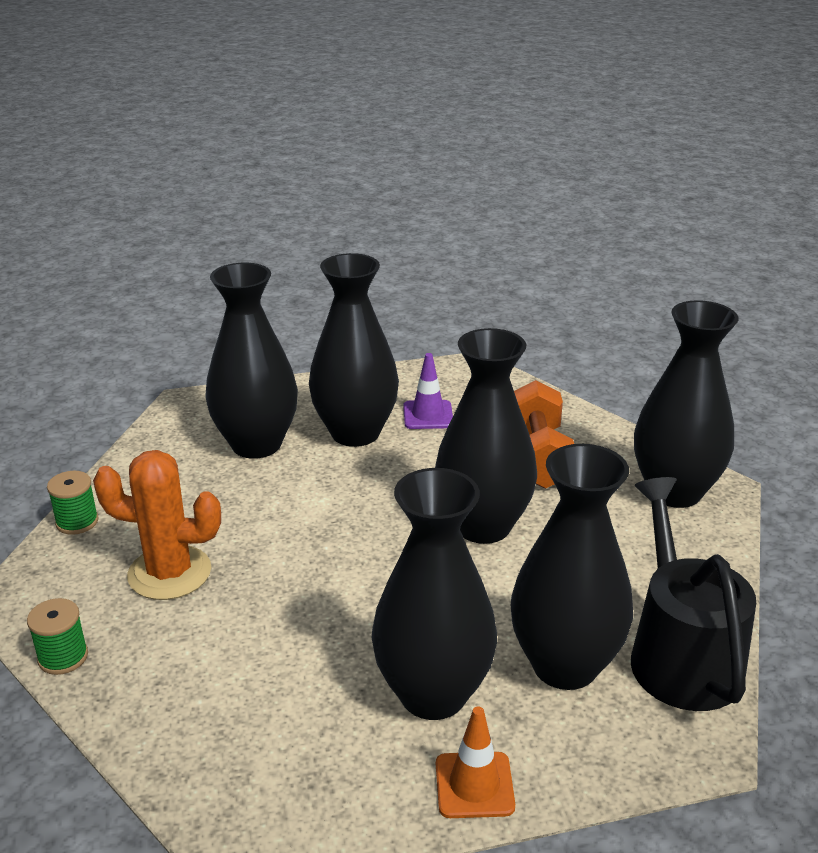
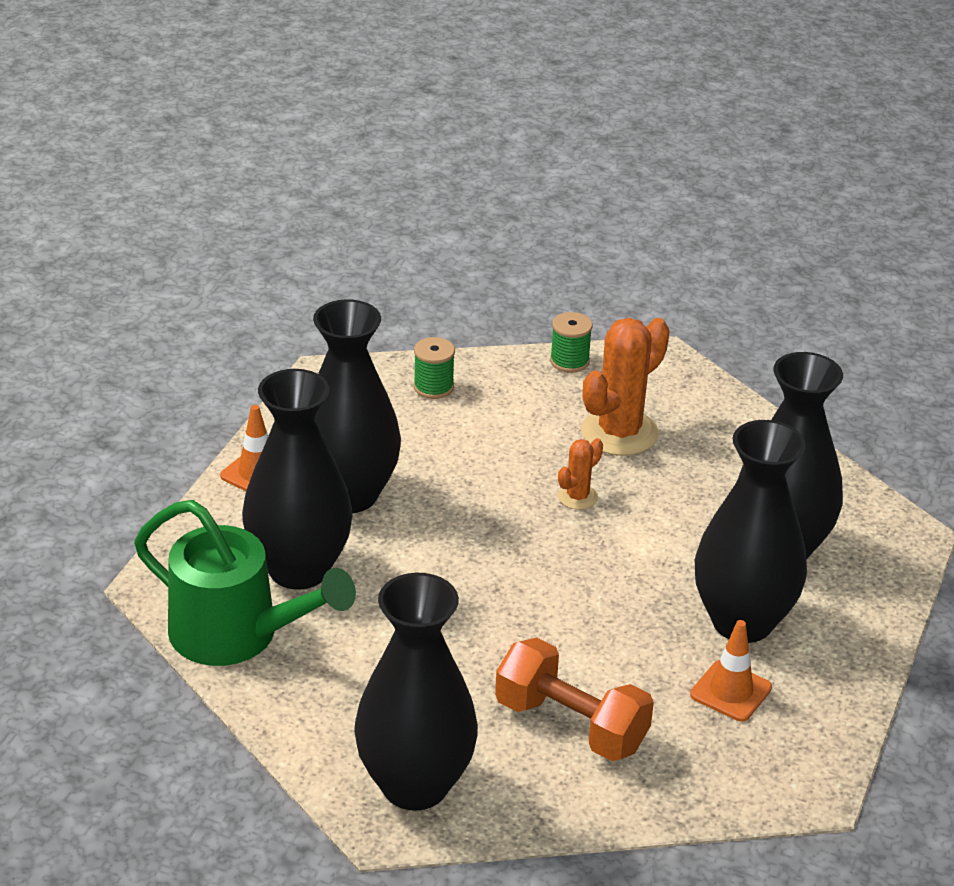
camera: 125 degrees right, 5 degrees up
(77, 522) = (741, 411): green spool -> green spool (433, 387)
(289, 556) = (577, 497): none -> orange cactus
(428, 415) = (731, 691): purple traffic cone -> orange traffic cone
(483, 526) = (503, 622): black vase -> none
(679, 653) = (238, 635): black watering can -> green watering can

